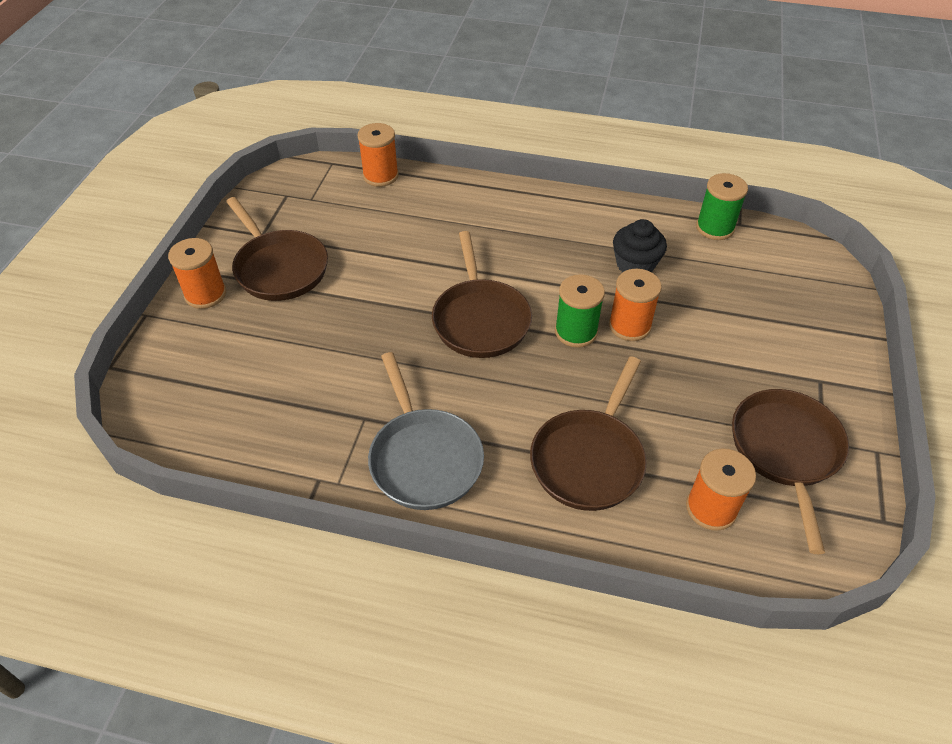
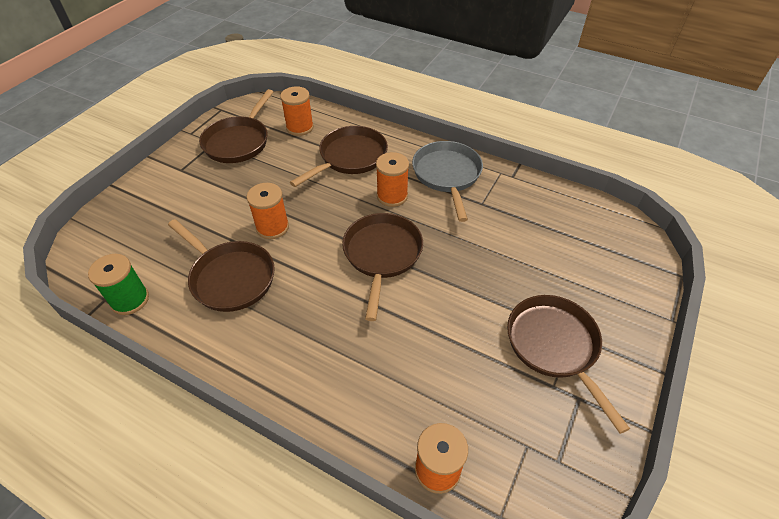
camera: 165 degrees left, 0 degrees up
(205, 294) = (621, 330): orange spool -> orange spool (392, 196)
(576, 332) = (314, 231): green spool -> none
(635, 265) = (230, 277): black cupcake -> brown pan

